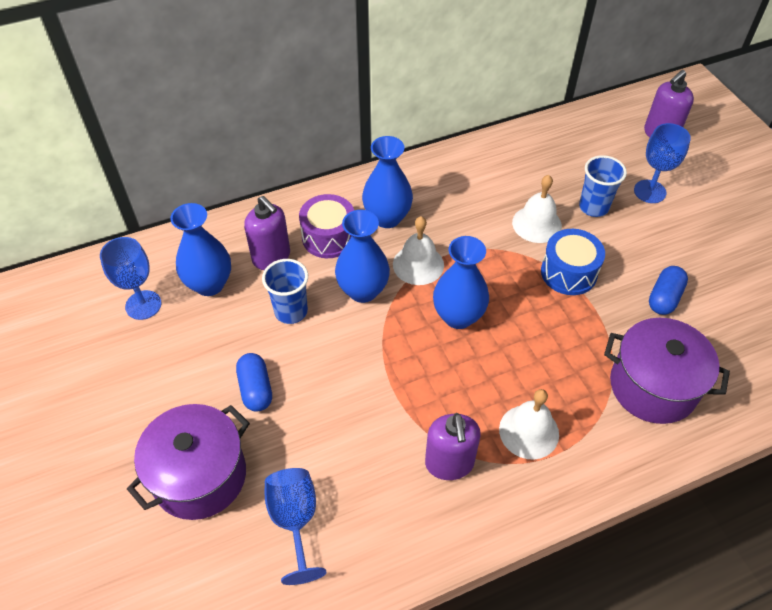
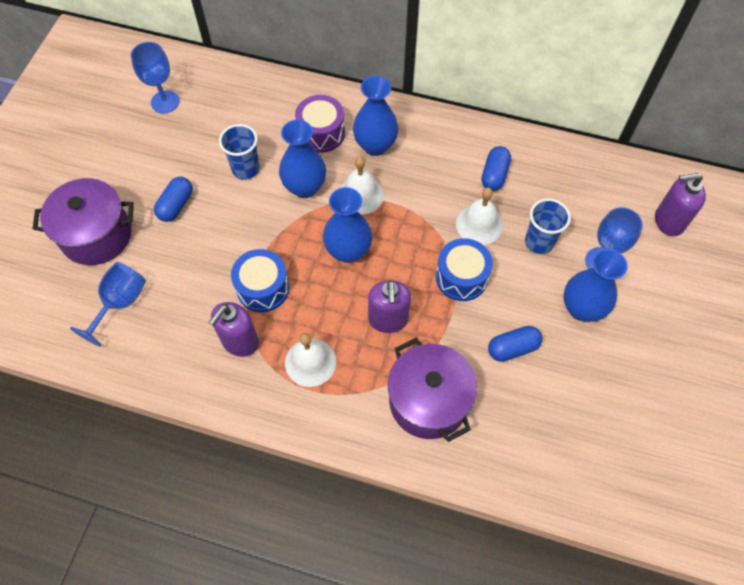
camera: 40 degrees right, 10 degrees up
(209, 284) = (215, 115): blue vase -> blue vase (582, 308)
(271, 257) = (270, 122): purple soap dispenser -> purple soap dispenser (388, 319)
(419, 401) = (263, 288): none -> blue drum
(506, 180) = (494, 175): none -> blue capsule

